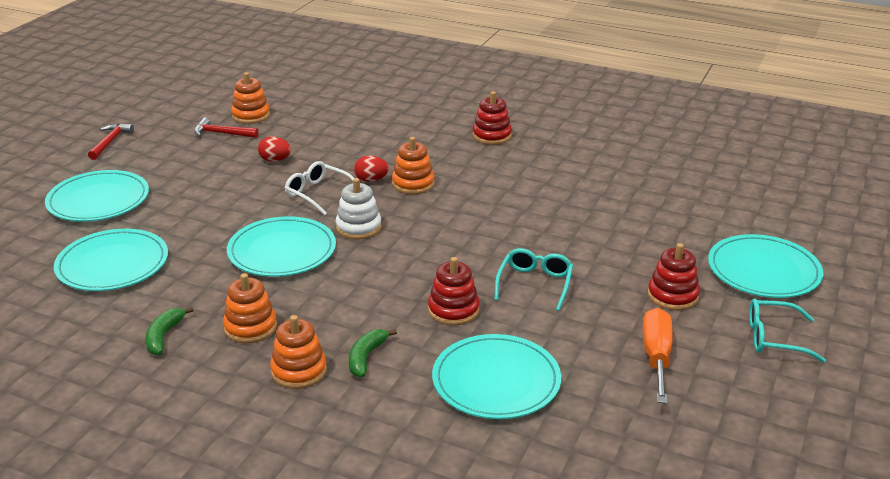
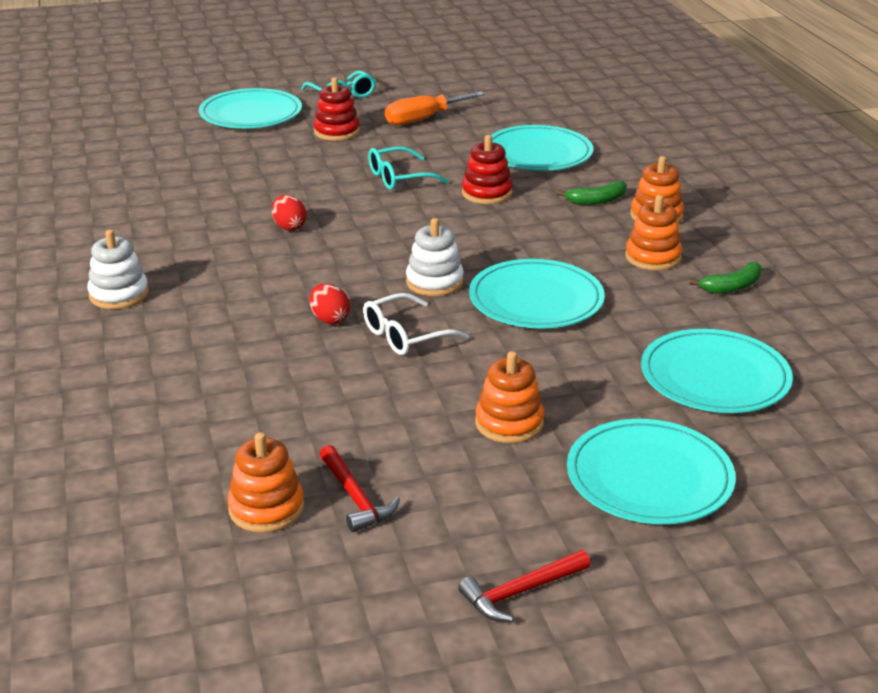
camera: 130 degrees left, 0 degrees up
(275, 160) = (370, 406): red egg -> red egg (289, 227)
(318, 193) = (405, 336): white glasses -> white glasses turned 60 degrees clockwise
(413, 184) = (304, 292): orange stacking toy -> orange stacking toy (509, 423)
(492, 136) = (119, 294): red stacking toy -> white stacking toy

